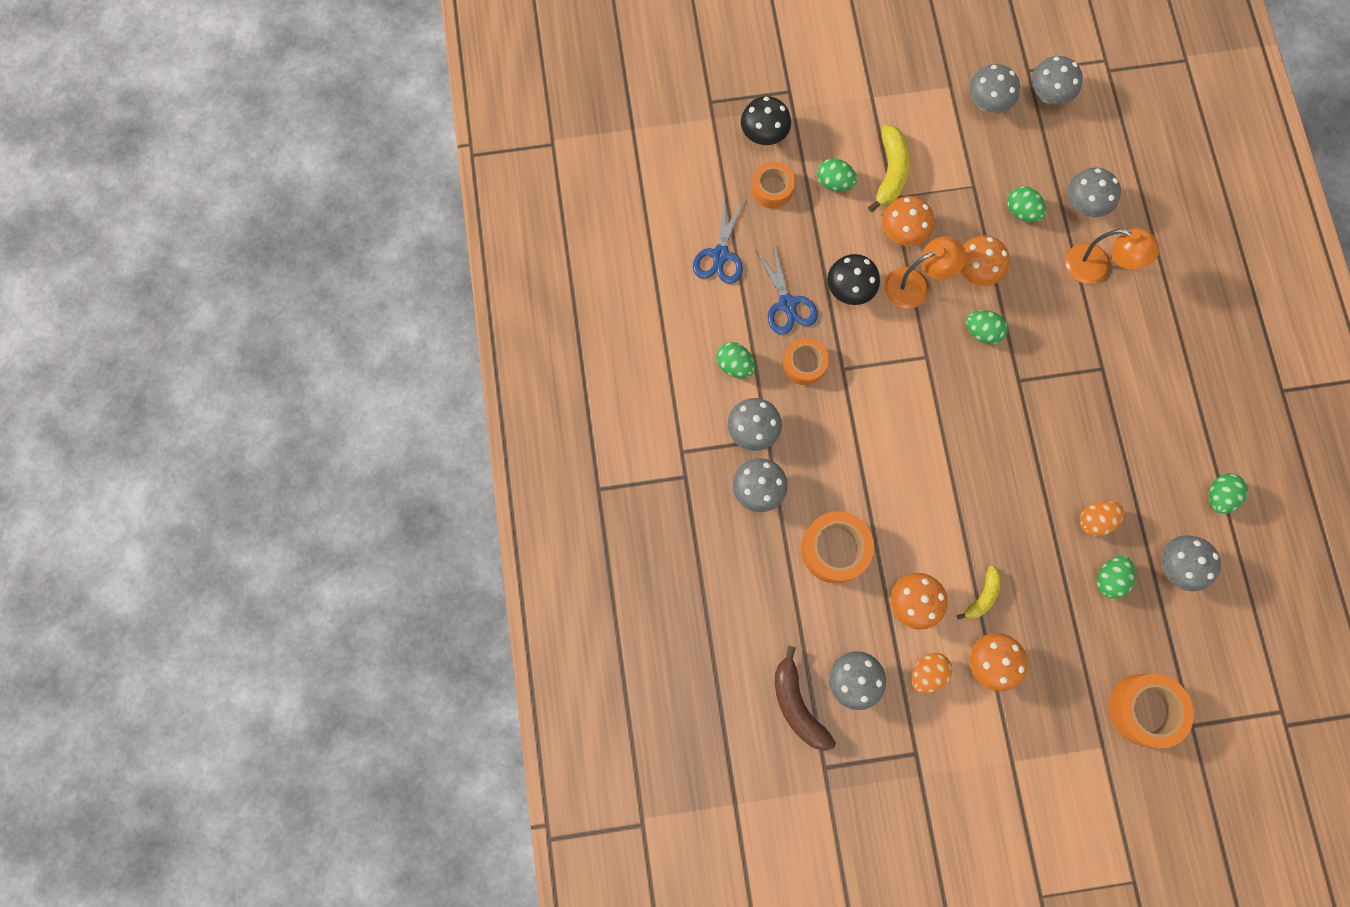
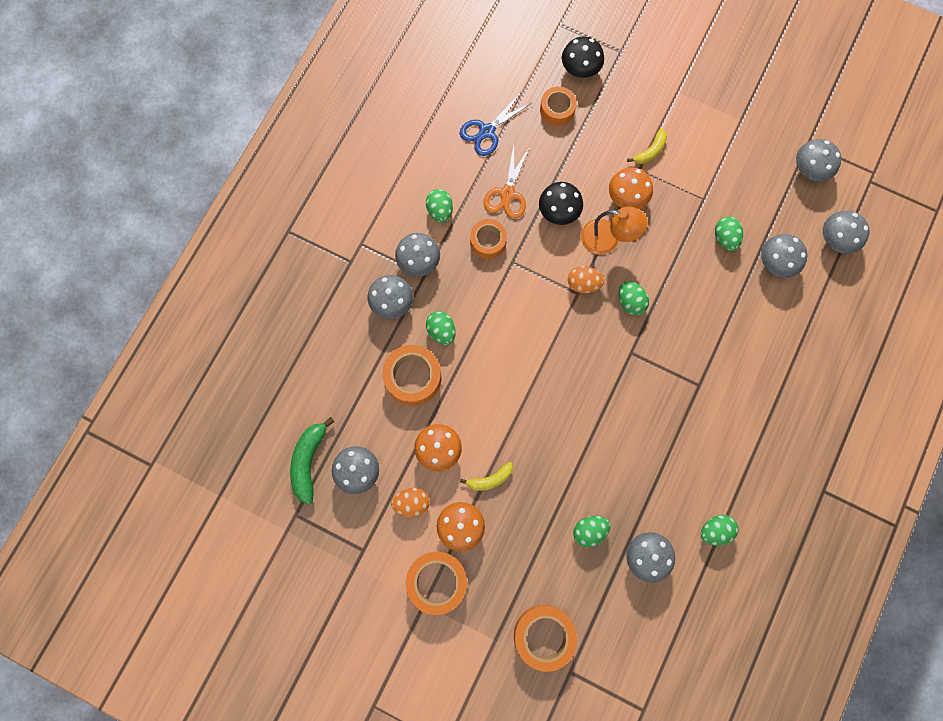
camera: 35 degrees right, 0 degrees up
(787, 304) = (507, 193): blue scissors -> orange scissors
(797, 705) = (309, 461): brown banana -> green banana
(834, 183) = (604, 133): green egg -> green egg (441, 331)
(890, 172) = (650, 151): yellow banana -> yellow banana, size x0.62
(975, 271) = (659, 257): orange mushroom -> none
(987, 102) = (759, 147): grey mushroom -> grey mushroom (836, 240)
(1008, 732) = (437, 582): none -> orange tape
(1094, 520) = (610, 484): orange egg -> orange egg (583, 284)
(1097, 267) = (750, 313): orange lamp -> none

